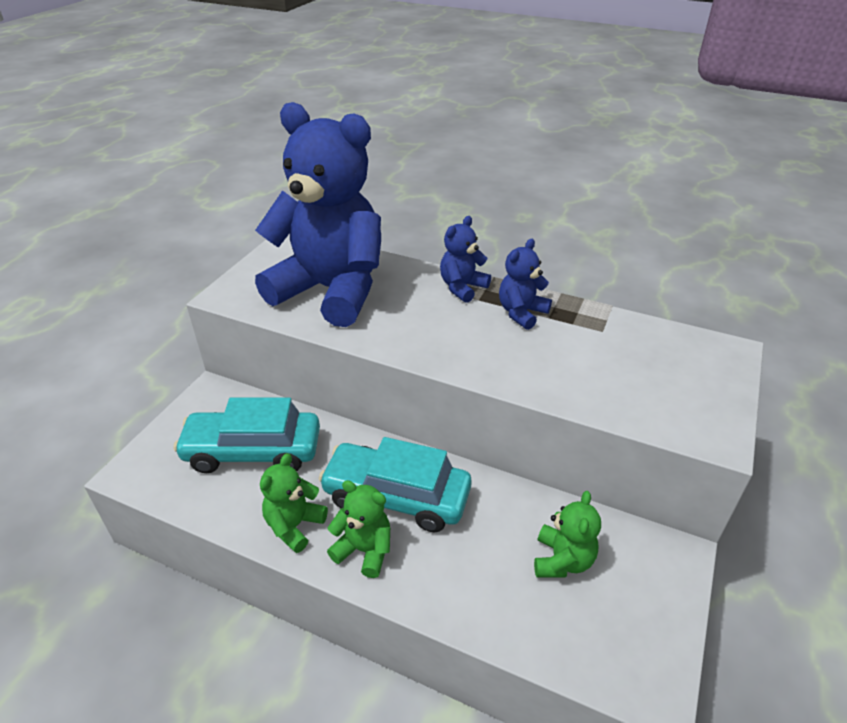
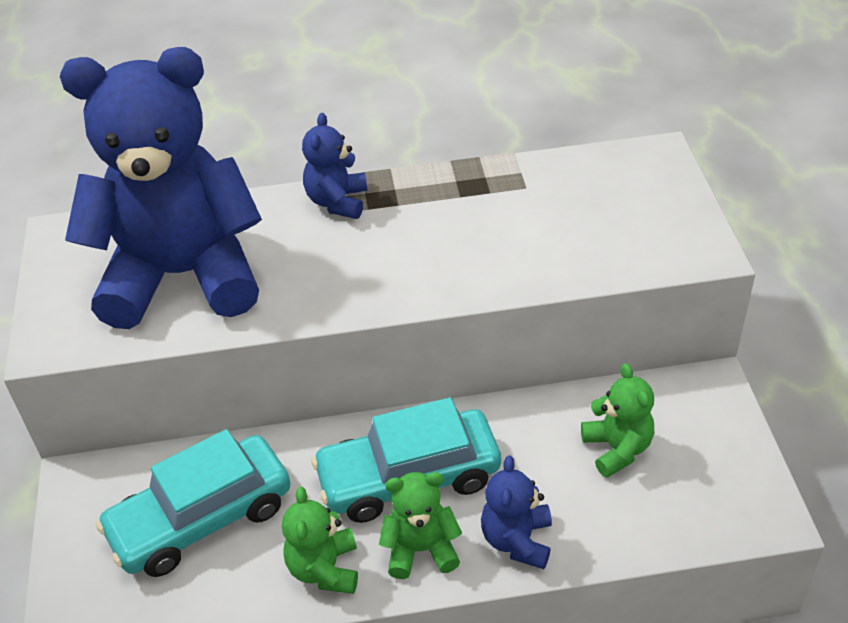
camera: 30 degrees left, 5 degrees up
(521, 313) = (427, 204): blue teddy bear -> blue teddy bear (517, 540)

